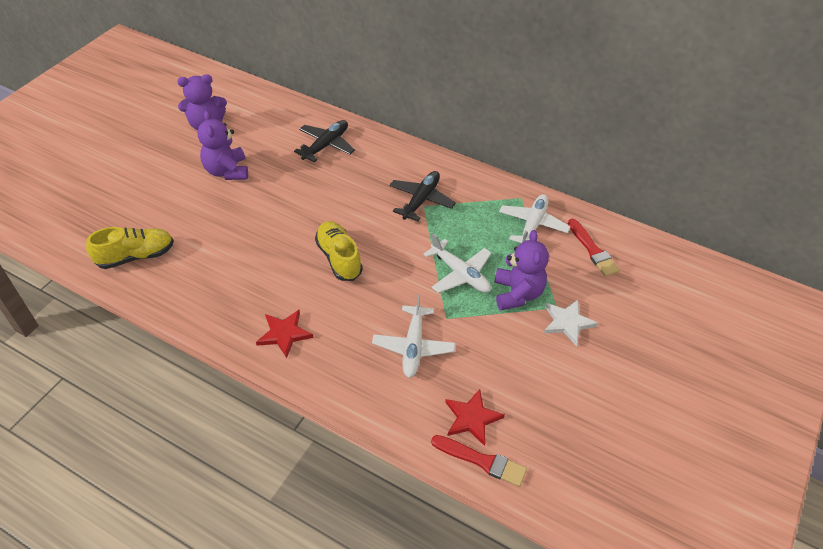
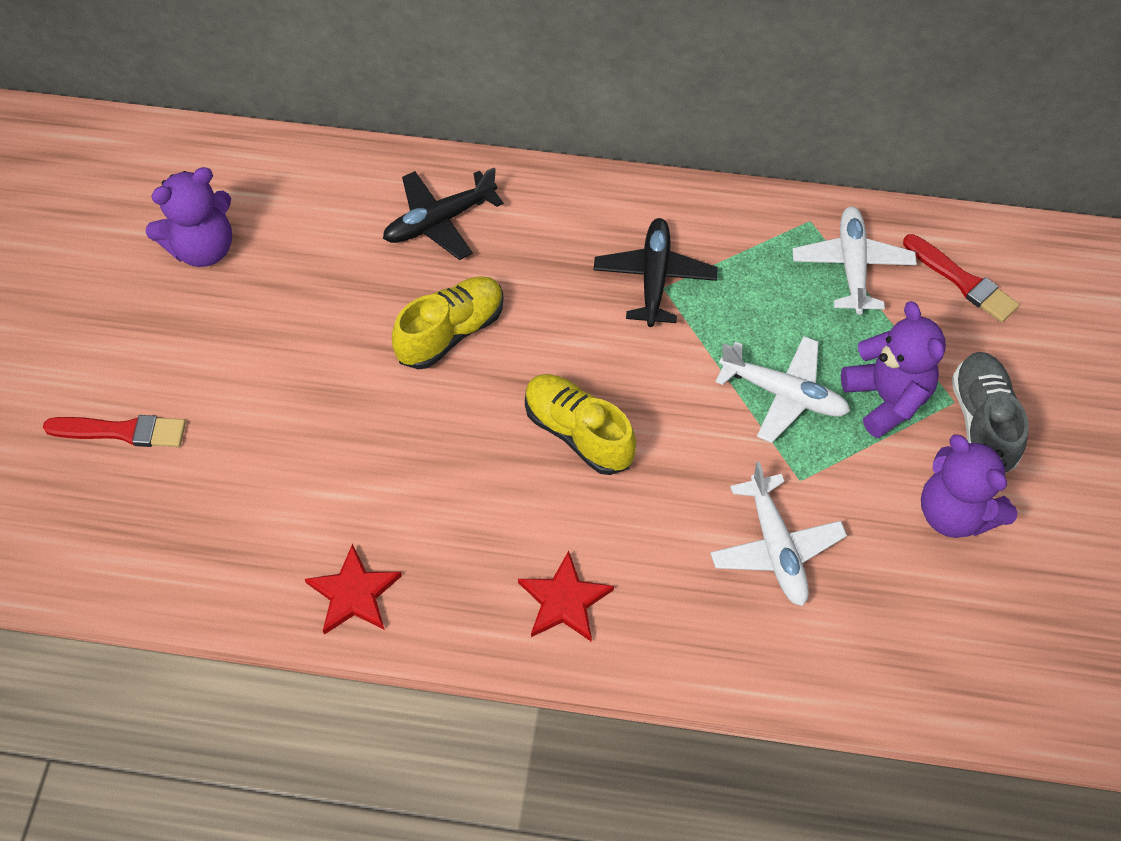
camera: 20 degrees left, 10 degrees up
(136, 256) = (232, 550): yellow shoe -> yellow shoe (451, 332)
(227, 171) = (295, 330): purple teddy bear -> purple teddy bear (955, 513)
(326, 145) = (439, 222): black plane -> black plane turned 135 degrees counterclockwise
(472, 418) = (920, 634): red star -> red star (354, 594)
(481, 461) = (966, 697): red brush -> red brush (122, 431)
(567, 322) = (982, 422): white star -> grey shoe

